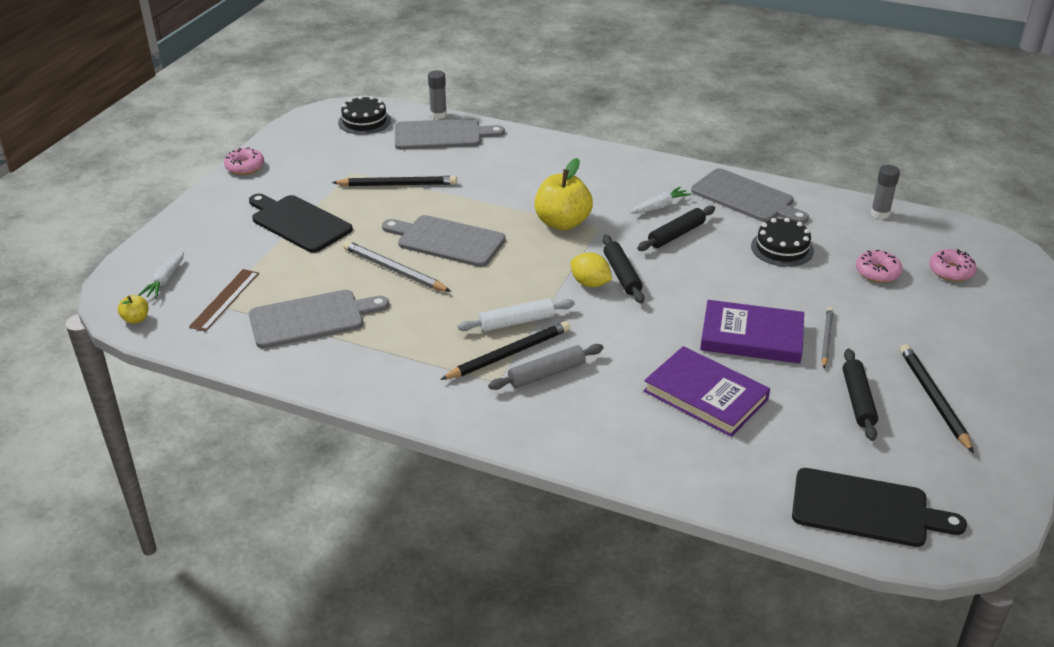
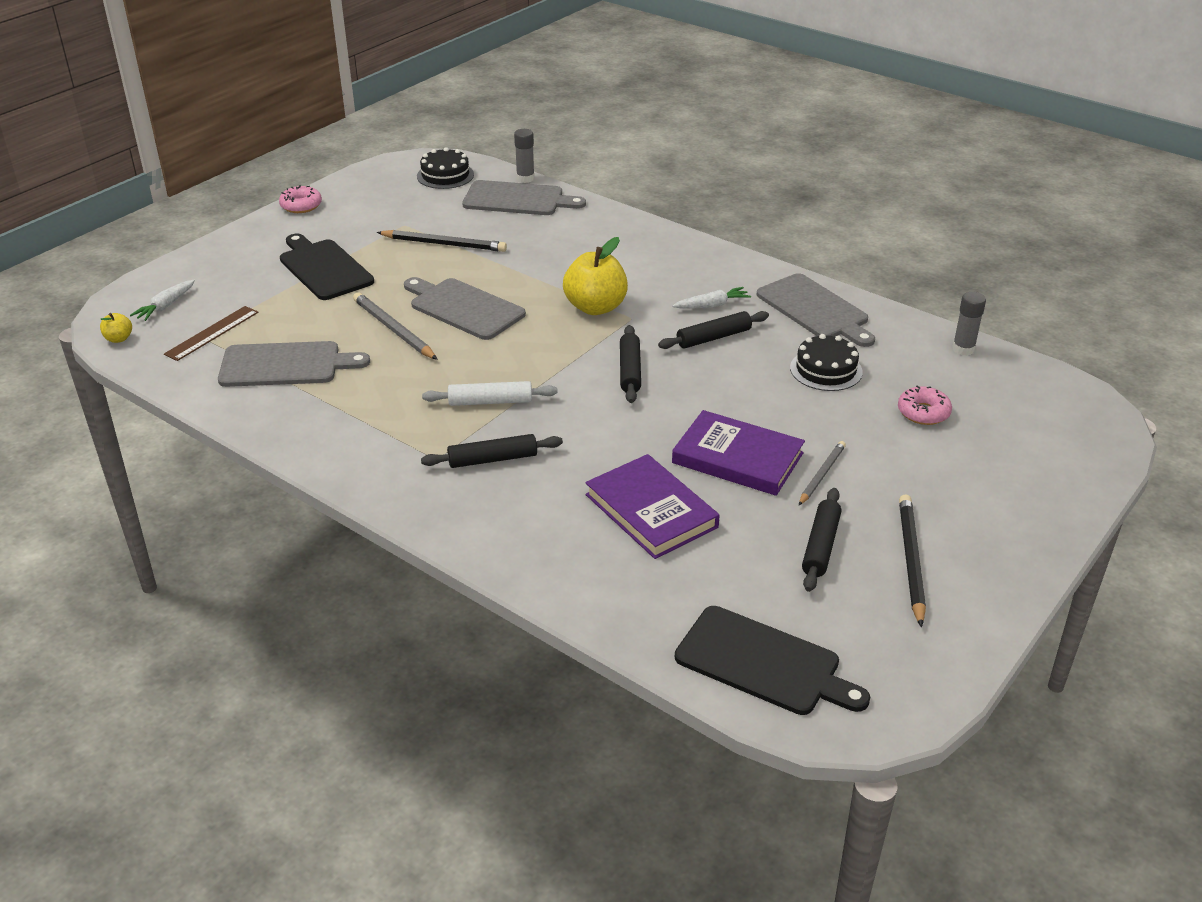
camera: 15 degrees right, 0 degrees up
(508, 354) = (464, 432): black pencil -> none
(546, 374) = (492, 459): grey rolling pin -> black rolling pin
(590, 283) = (590, 374): yellow lemon -> none
(951, 271) = (1013, 425): pink donut -> none

